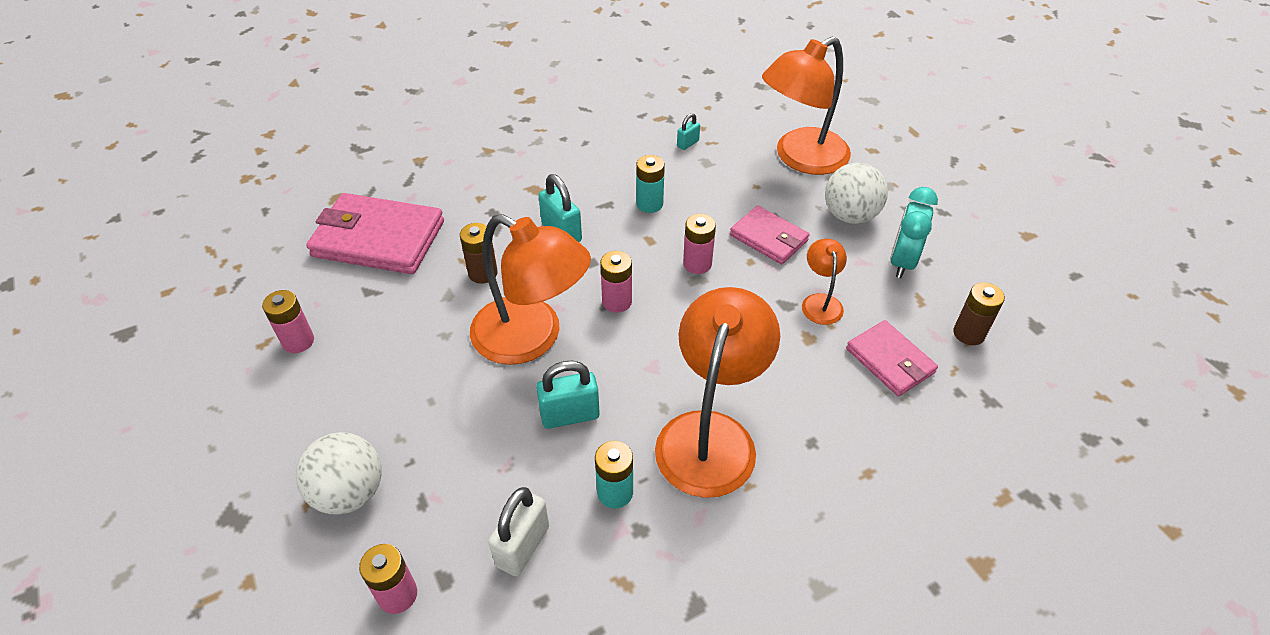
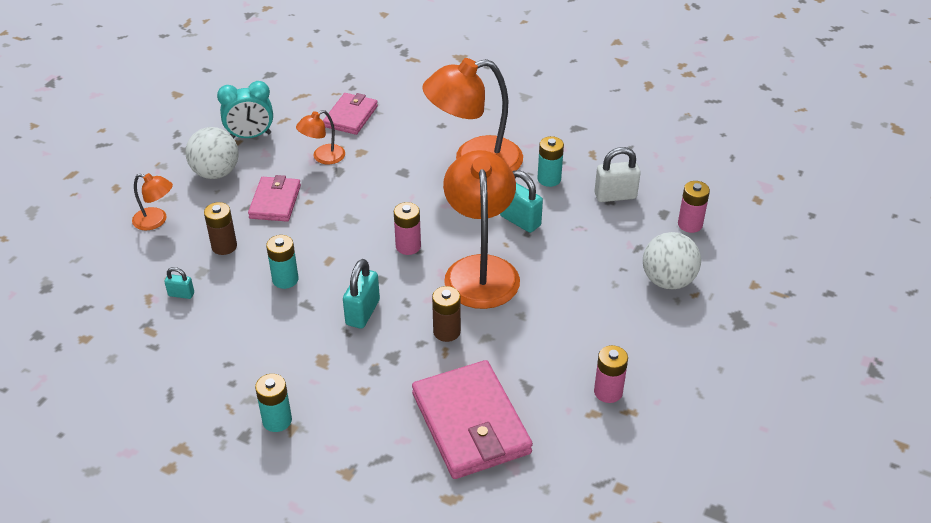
camera: 125 degrees left, 5 degrees down
(502, 146) = (277, 420): none -> turquoise battery
(697, 264) = (334, 225): pink battery -> none
(800, 158) = (156, 221): orange lamp -> orange lamp, size x0.47
(968, 333) = (299, 95): brown battery -> brown battery (224, 246)

